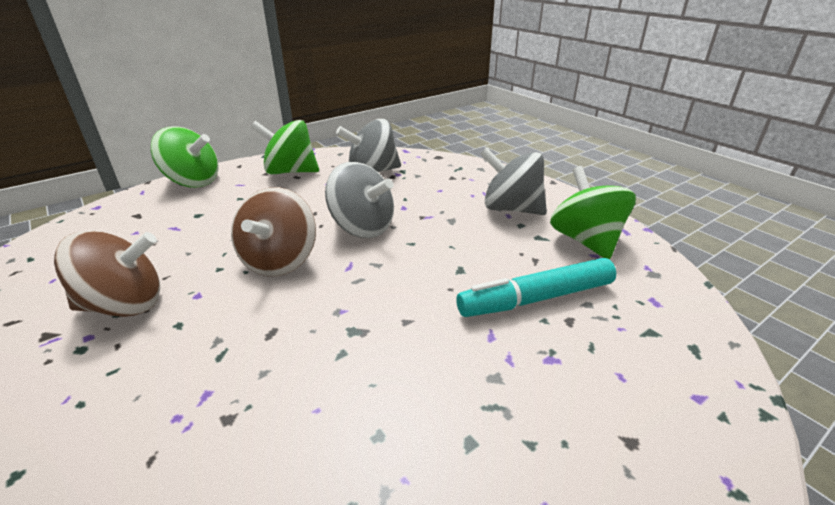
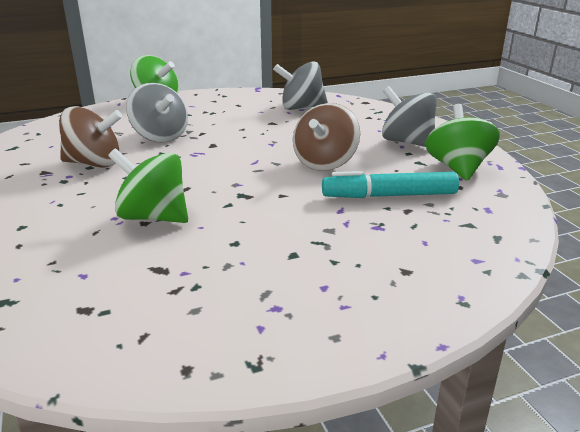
camera: 15 degrees right, 5 degrees down
(280, 261) = (205, 153): brown spinning top -> brown spinning top (325, 163)
(290, 172) = (234, 101): green spinning top -> green spinning top (153, 217)
(362, 227) = (275, 141): grey spinning top -> grey spinning top (160, 137)

